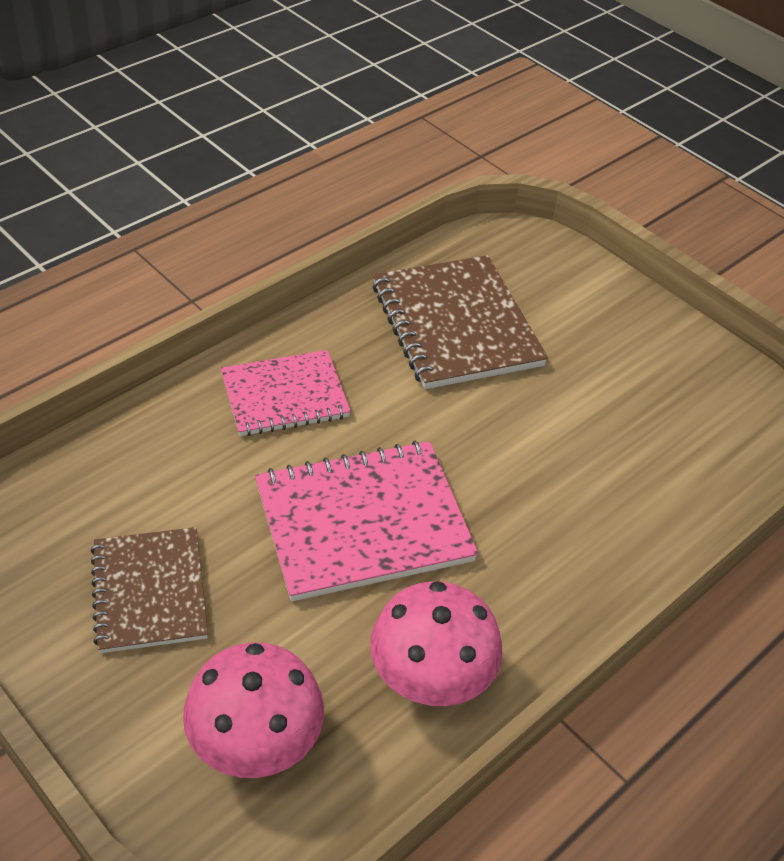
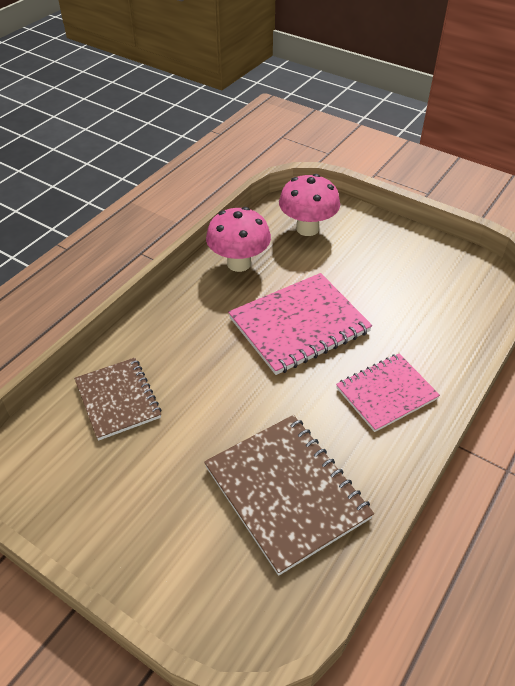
camera: 170 degrees right, 0 degrees up
(150, 591) = (391, 271): brown notebook -> brown notebook (118, 399)

